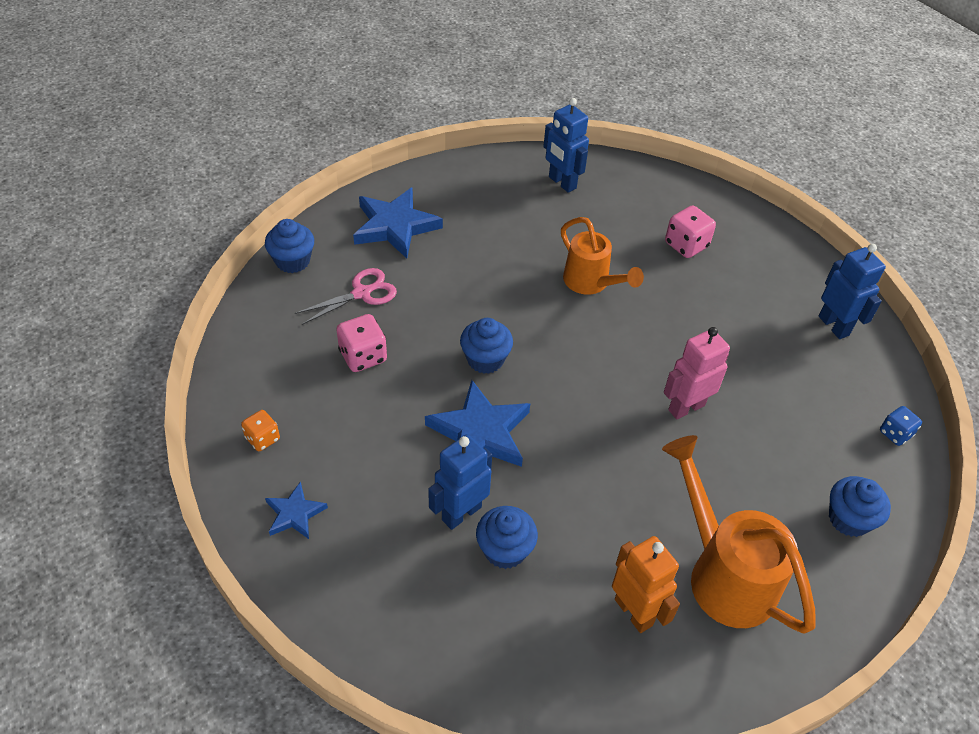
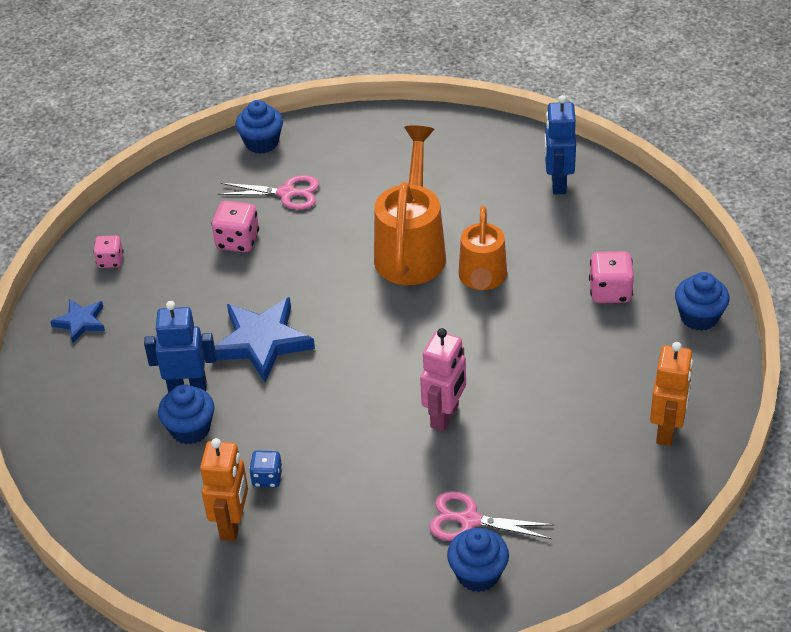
camera: 45 degrees right, 5 degrees down
(262, 438) = (110, 261): orange dice -> pink dice
(395, 226) = (370, 153): blue star -> none
(485, 359) = (325, 292): blue cupcake -> blue cupcake (699, 317)
(686, 407) = (445, 416): pink robot -> pink robot turned 105 degrees clockwise
(723, 573) = (328, 544): orange watering can -> orange watering can (411, 249)
(795, 479) = (470, 520): none -> pink scissors
(834, 325) = (667, 430): blue robot -> orange robot
(895, 433) = (607, 542): blue dice -> blue dice (267, 478)

